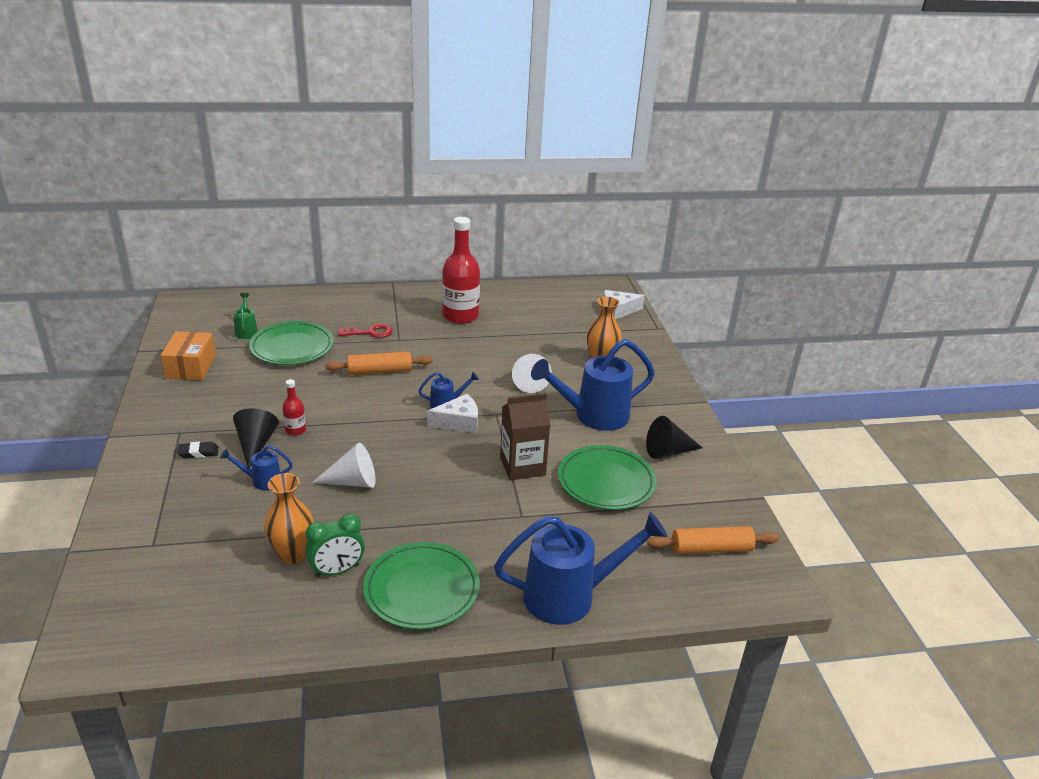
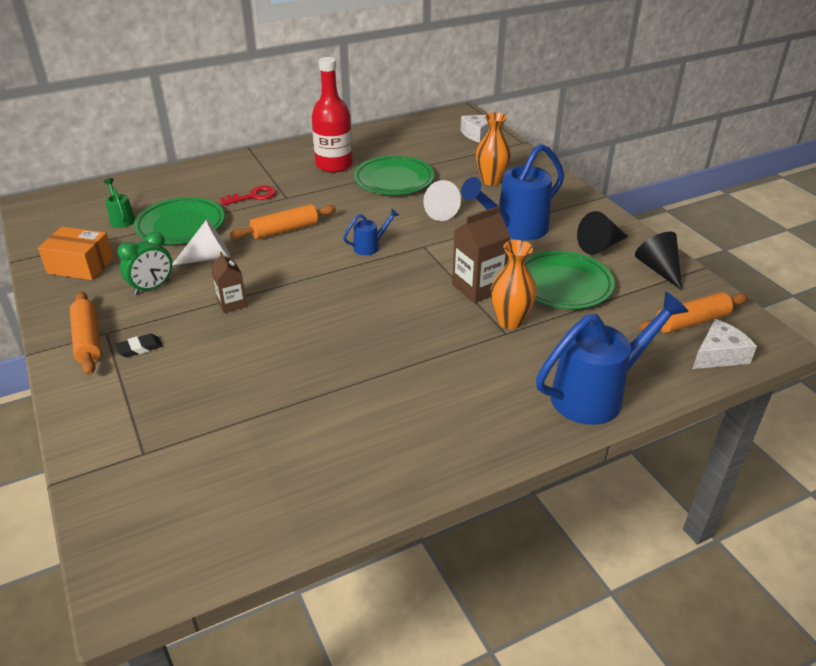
camera: 15 degrees left, 5 degrees up
(162, 435) = (87, 340): none -> orange rolling pin
(191, 367) = (80, 266): orange box -> orange box turned 60 degrees counterclockwise
(255, 445) = (198, 327): black cone -> black cone (659, 269)
(262, 481) = (226, 360): blue watering can -> none
(292, 554) = (302, 424): orange vase -> orange vase (510, 321)
(295, 430) = (232, 303): red bottle -> brown carton
(337, 570) = (358, 429): green clock -> green clock (152, 288)
(352, 482) = (321, 339): white cone -> white cone (208, 258)
(422, 590) = (454, 425): green plate -> green plate (394, 180)
(458, 422) = (392, 261): white cheese -> white cheese (719, 355)

